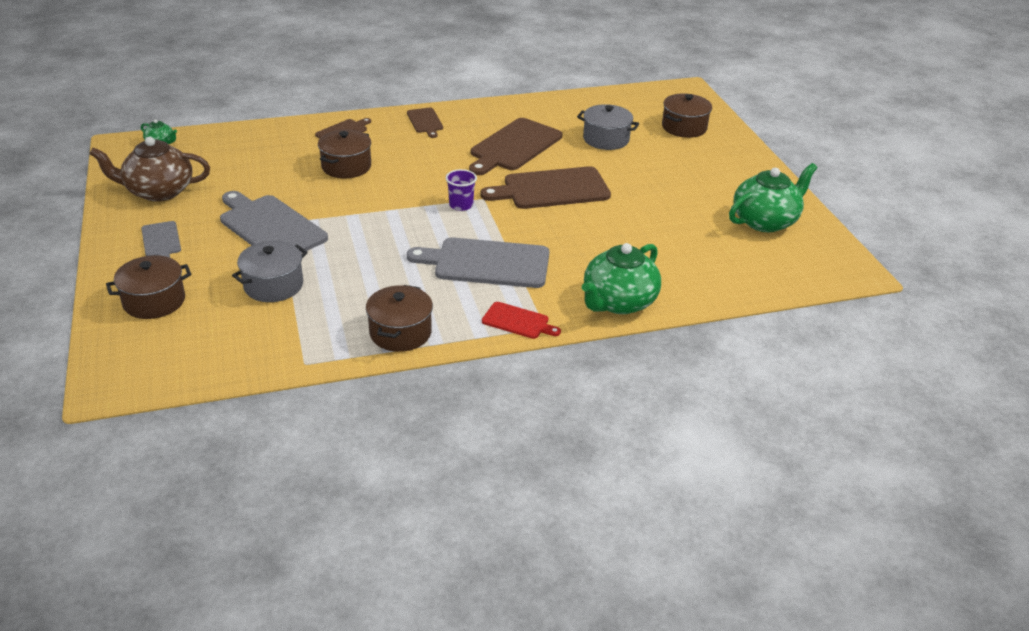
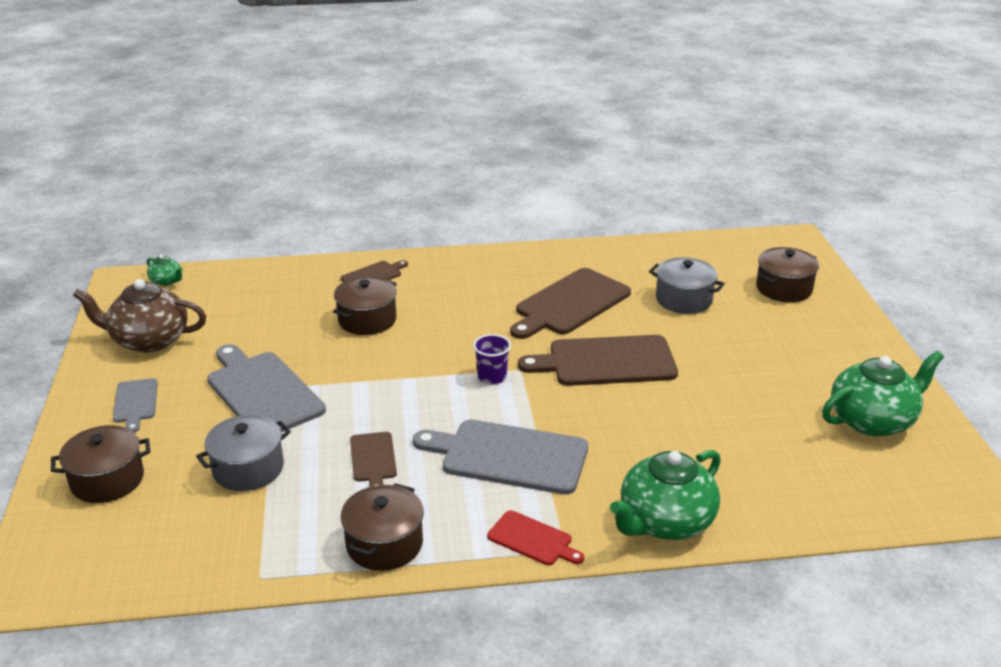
camera: 10 degrees right, 5 degrees down
(425, 122) = (470, 267): brown cutting board -> brown cutting board (373, 459)

